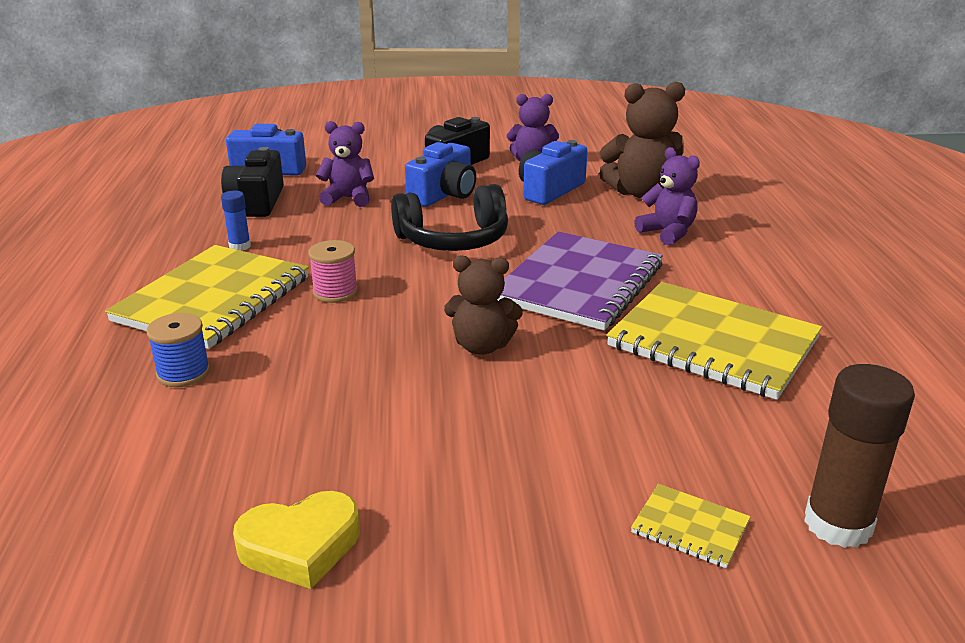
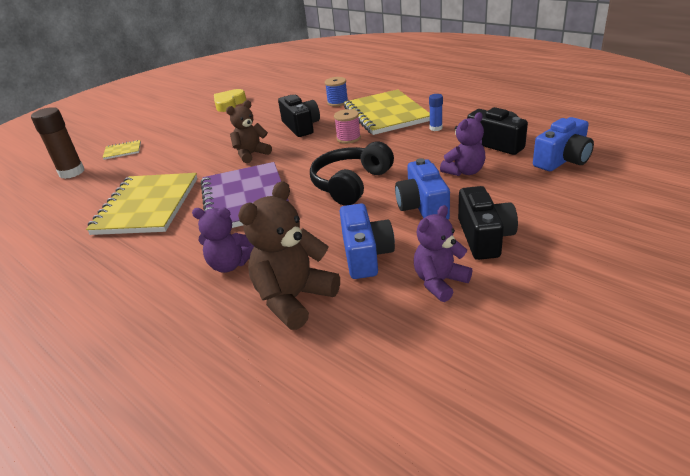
camera: 140 degrees right, 5 degrees up
(334, 355) = (301, 126): none -> black camera
(713, 343) = (147, 206): yellow notebook -> yellow notebook turned 75 degrees counterclockwise

